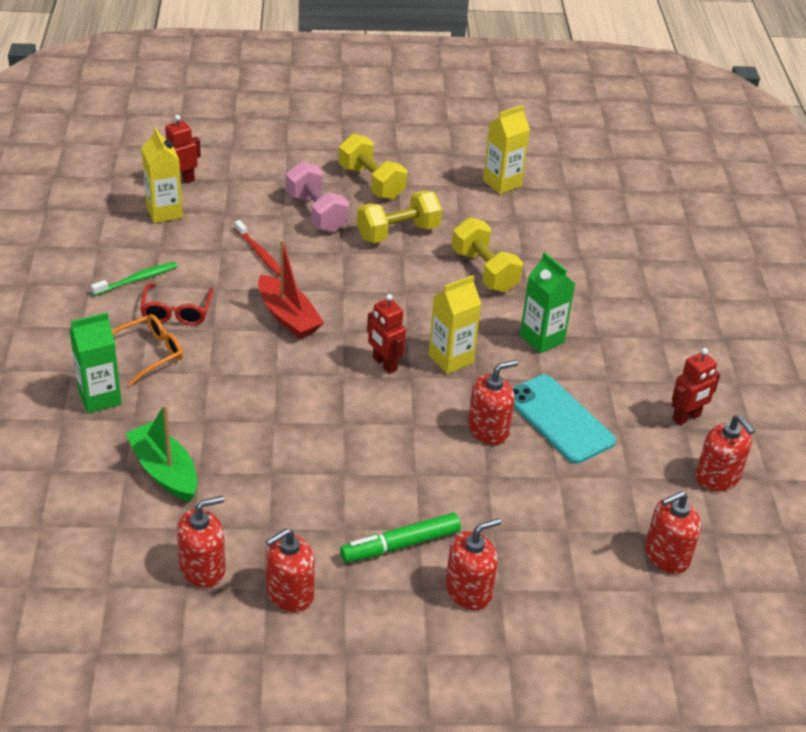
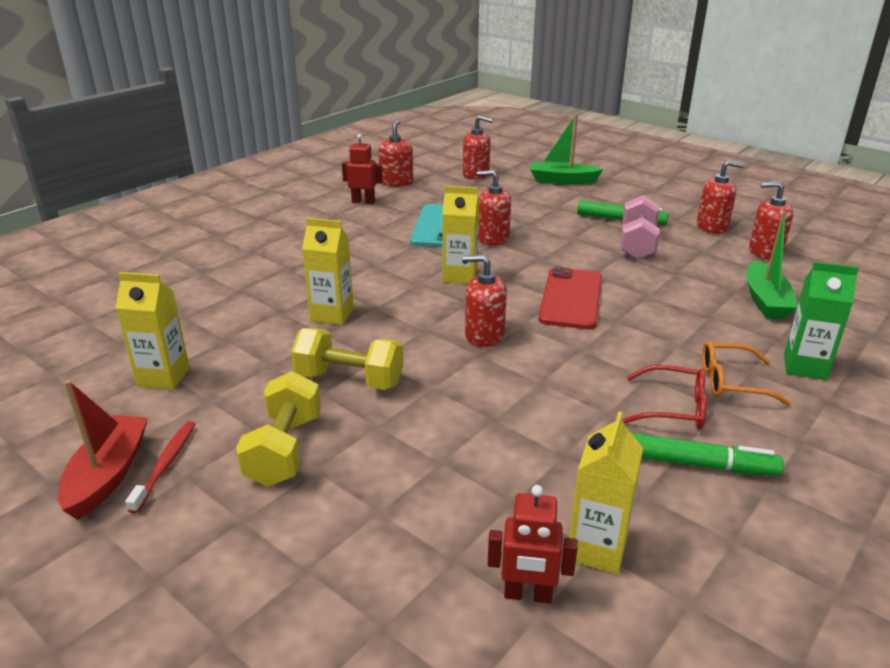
camera: 135 degrees left, 10 degrees down
(137, 279) = (700, 464): green toothbrush -> green marker
(176, 312) = (674, 407): red glasses -> red glasses turned 60 degrees clockwise
(259, 253) = (523, 428): red toothbrush -> red toothbrush (166, 464)
(288, 316) = (559, 356): red boat -> red boat (108, 475)
(316, 213) = (400, 443): pink dumbbell -> pink dumbbell (637, 244)
(334, 381) = (571, 298): none -> red phone
(384, 364) = (516, 292): red robot -> none
(468, 590) = (601, 197): red soap dispenser -> red soap dispenser (484, 335)
(484, 271) = (332, 315): yellow dumbbell -> yellow carton
(542, 339) = (374, 261): green carton -> none
(554, 607) = (562, 180): none -> green boat

